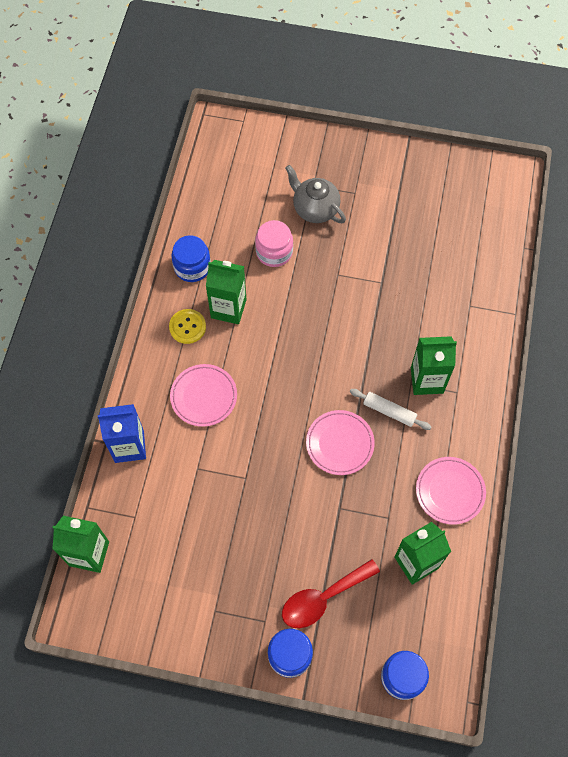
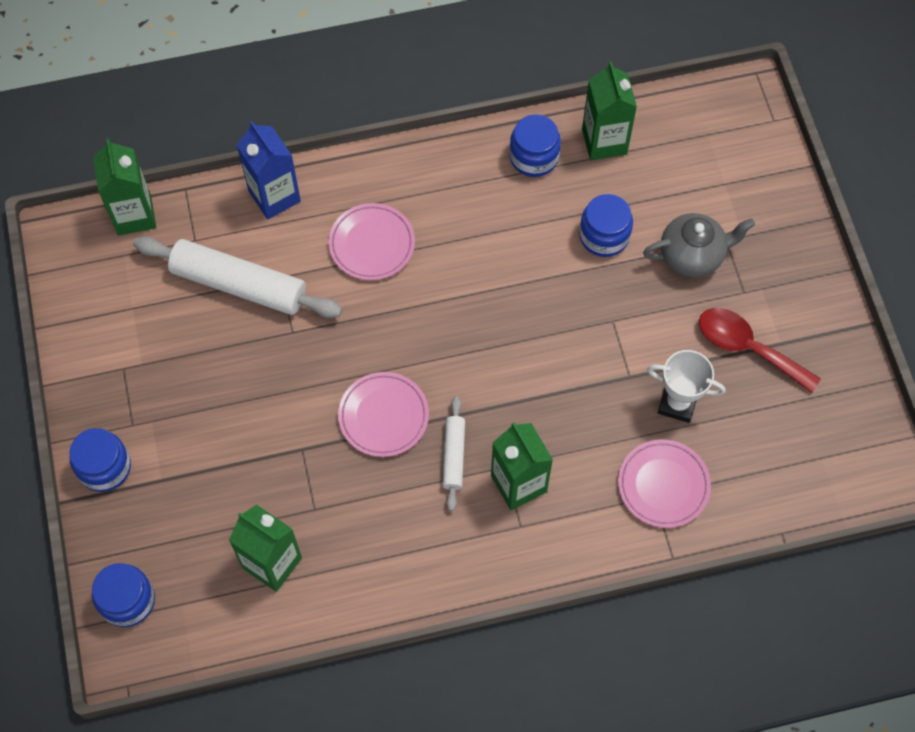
camera: 65 degrees right, 0 degrees up
(187, 327) = (452, 187): yellow button -> none
(189, 500) = (239, 285): none -> white rolling pin
(228, 308) = (499, 220): green carton -> green carton (604, 141)
(274, 252) = (604, 236): pink jar -> blue jar
(315, 209) = (692, 255): grey teapot -> grey teapot turned 60 degrees clockwise
(323, 598) = (184, 475): red spoon -> red spoon (747, 348)
(413, 264) = (677, 403): none -> white trophy
(450, 491) = (381, 568): pink plate -> pink plate (663, 485)

